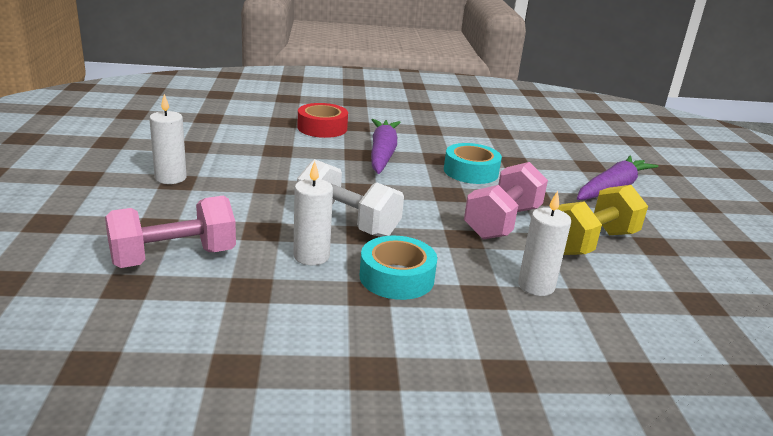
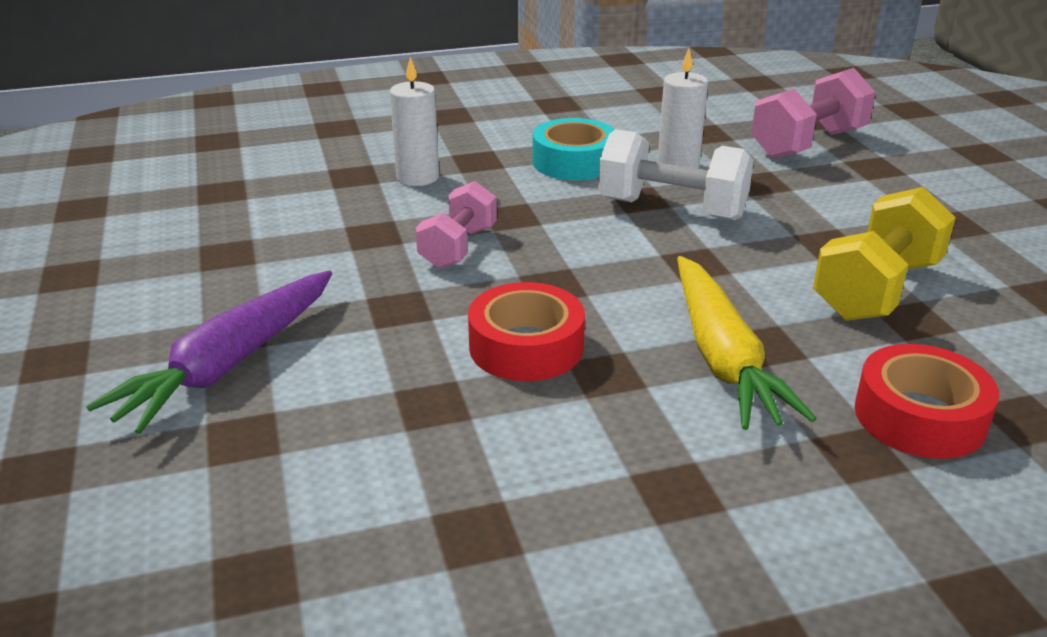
camera: 170 degrees right, 5 degrees up
(170, 178) = (970, 227): white candle -> none
(382, 154) = (722, 357): purple carrot -> yellow carrot
(471, 171) = (526, 347): turquoise tape -> red tape
(502, 222) = (458, 247): pink dumbbell -> pink dumbbell, size x0.66
(591, 243) = (327, 240): yellow dumbbell -> yellow dumbbell (876, 290)

